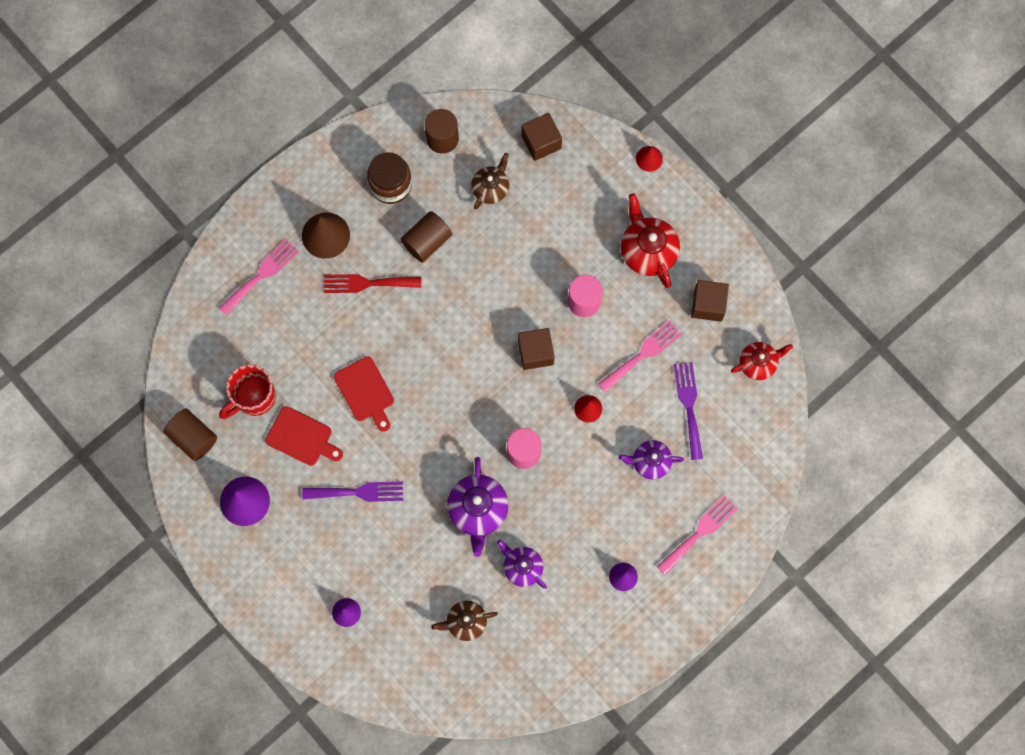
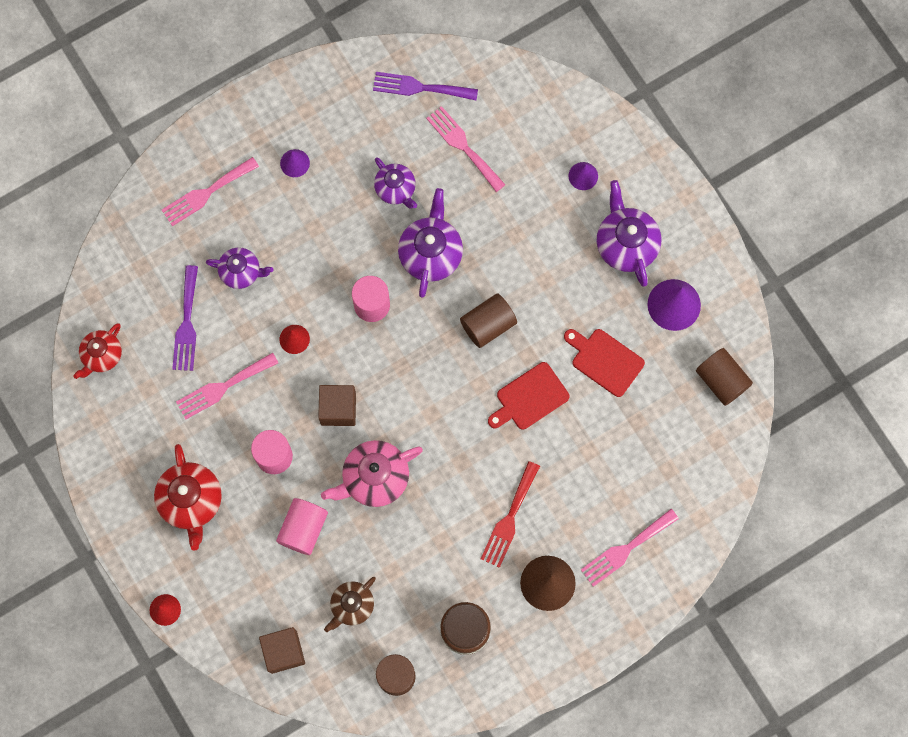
camera: 170 degrees left, 0 degrees up
(254, 398) = (651, 412): red mug -> none
(296, 551) = (626, 244): none -> purple teapot
(358, 492) = (553, 293): purple fork -> purple fork (420, 87)
(365, 392) = (529, 398): red cutting board -> red cutting board turned 105 degrees counterclockwise
(367, 283) = (509, 519): red fork -> red fork turned 105 degrees clockwise
(427, 241) = (435, 555): brown cylinder -> brown cylinder (488, 325)
(465, 622) = (463, 146): brown teapot -> pink fork
(491, 297) = (374, 478): none -> pink teapot
(545, 244) = (303, 529): none -> pink cylinder
(708, 305) = (140, 429): brown cube -> none
(758, 363) = (102, 355): red teapot -> red teapot turned 45 degrees counterclockwise

